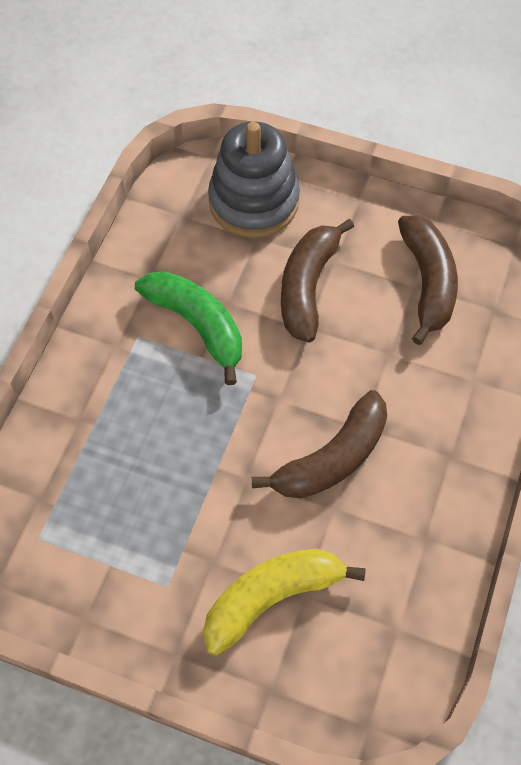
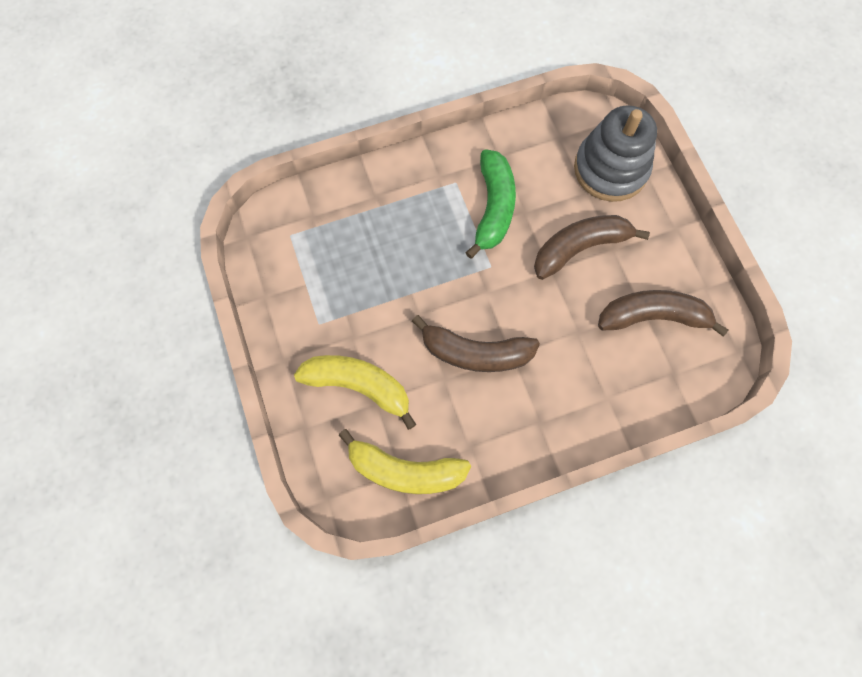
camera: 50 degrees right, 10 degrees up
(399, 621) = (404, 470): none -> yellow banana
(427, 283) = (653, 316): brown banana -> brown banana turned 135 degrees counterclockwise

